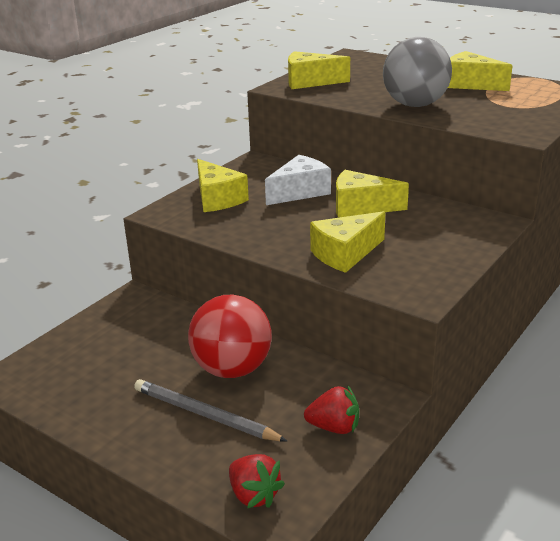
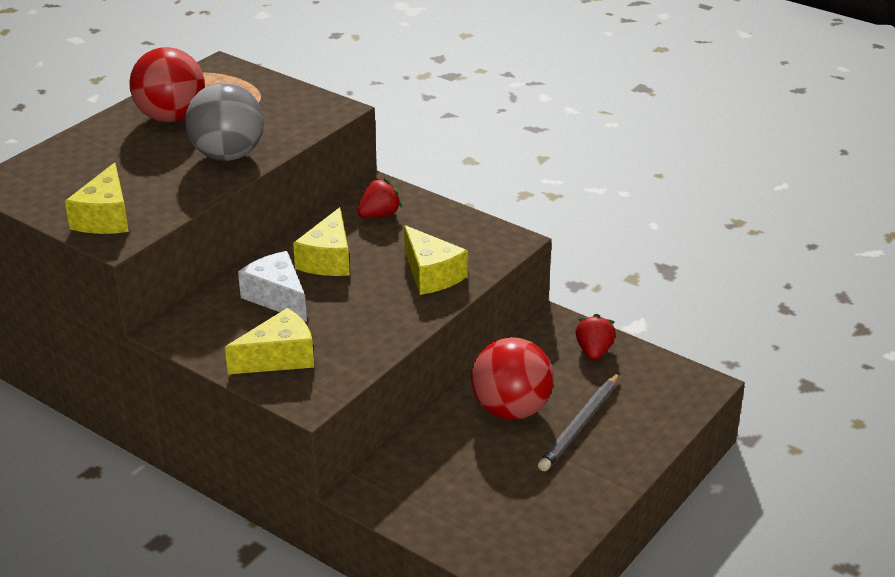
camera: 90 degrees left, 5 degrees up
(254, 495) = (677, 395): red strawberry -> red strawberry (379, 215)
(470, 84) = (171, 117): yellow cheese -> red ball

